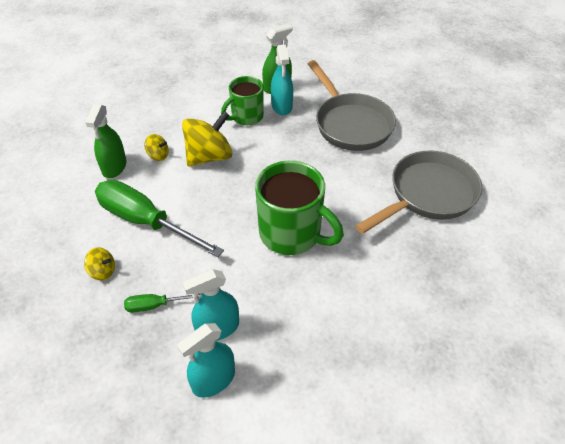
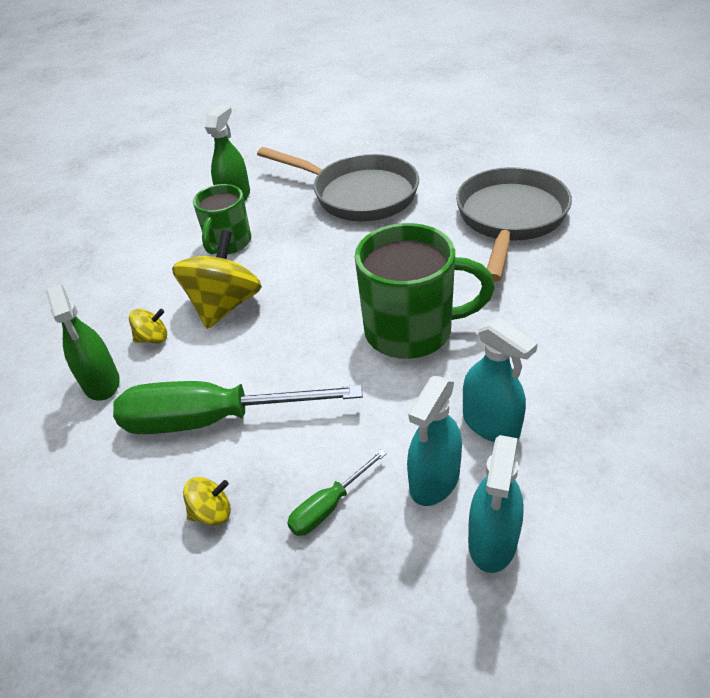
camera: 30 degrees left, 5 degrees down
(282, 106) = (261, 213): turquoise spray bottle -> turquoise spray bottle (491, 424)

